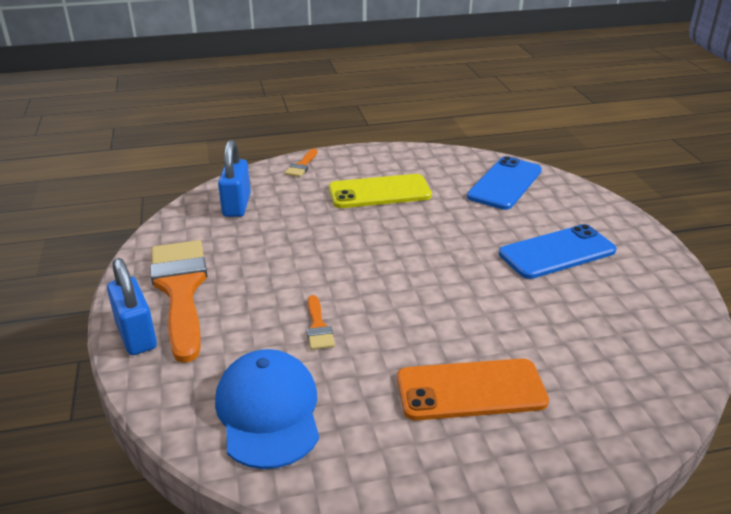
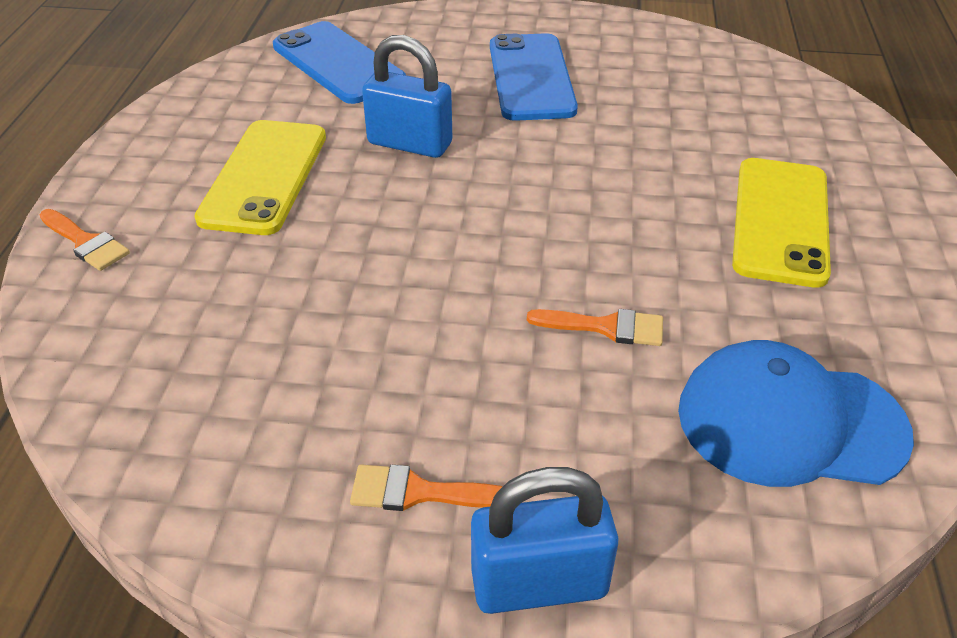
camera: 70 degrees left, 10 degrees up
(180, 290) = (418, 492): orange brush -> orange brush, size x0.42
(236, 205) = (161, 360): blue padlock -> blue padlock (410, 144)
(471, 390) = (780, 221): orange phone -> yellow phone

